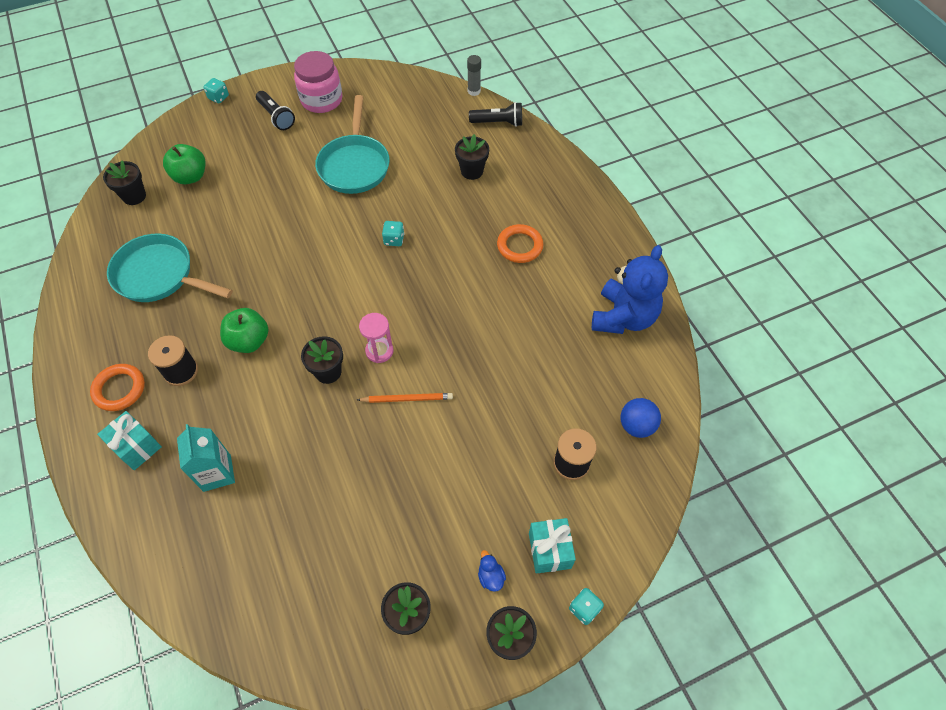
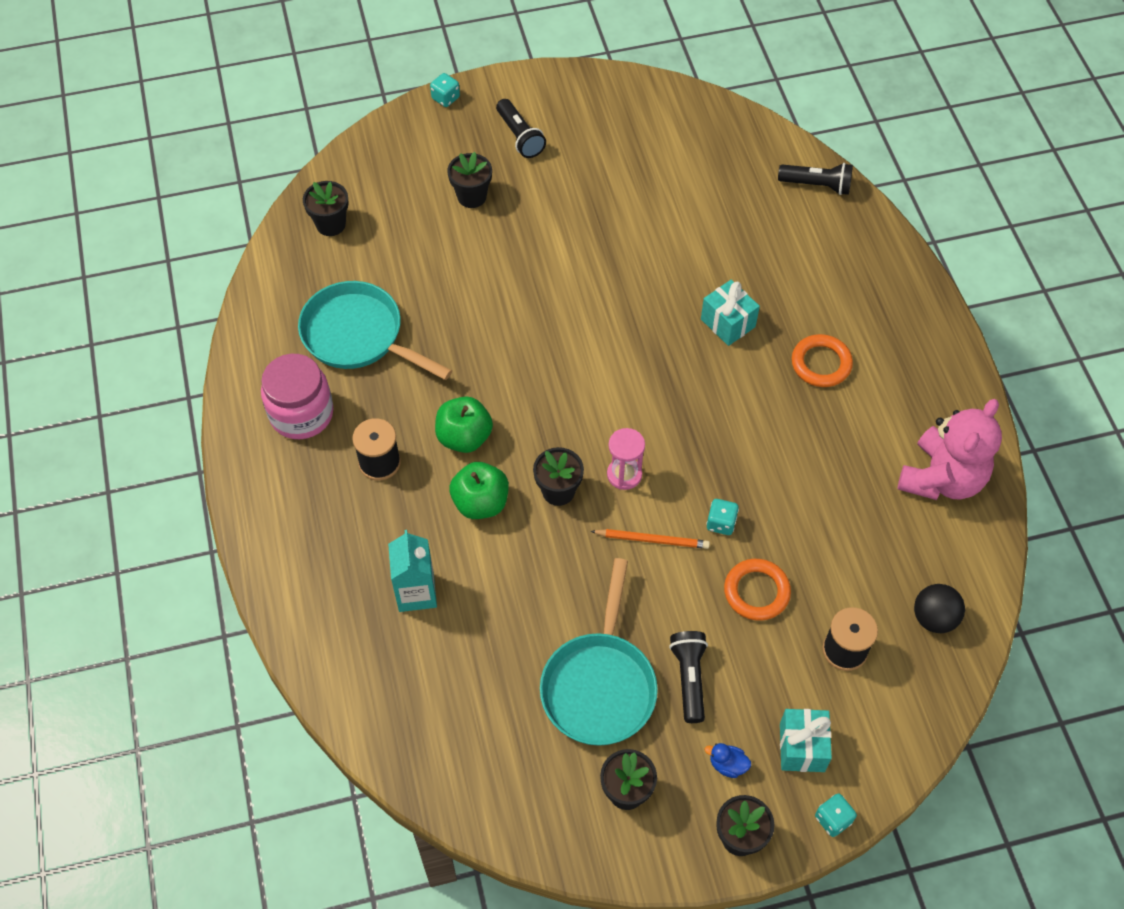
camera: 10 degrees right, 0 degrees up
(119, 389) = (305, 473): orange ring -> orange ring (756, 592)
(136, 447) = (323, 546): turquoise gift -> turquoise gift (728, 323)
(190, 177) = (403, 207): green apple -> green apple (480, 503)
(321, 100) = (582, 120): pink jar -> pink jar (301, 414)
(354, 165) = (617, 220): turquoise pan -> turquoise pan (600, 685)
(394, 240) = (658, 331): turquoise dice -> turquoise dice (721, 523)
(450, 508) = (689, 678): none -> black flashlight
(472, 171) = (772, 250): black flower pot -> black flower pot (472, 196)
(474, 91) = (790, 134): grey glue stick -> none
(490, 576) = (727, 765): blue duck -> blue duck turned 60 degrees counterclockwise
(623, 317) = (941, 478): blue teddy bear -> pink teddy bear
(636, 426) = (934, 618): blue ball -> black ball

